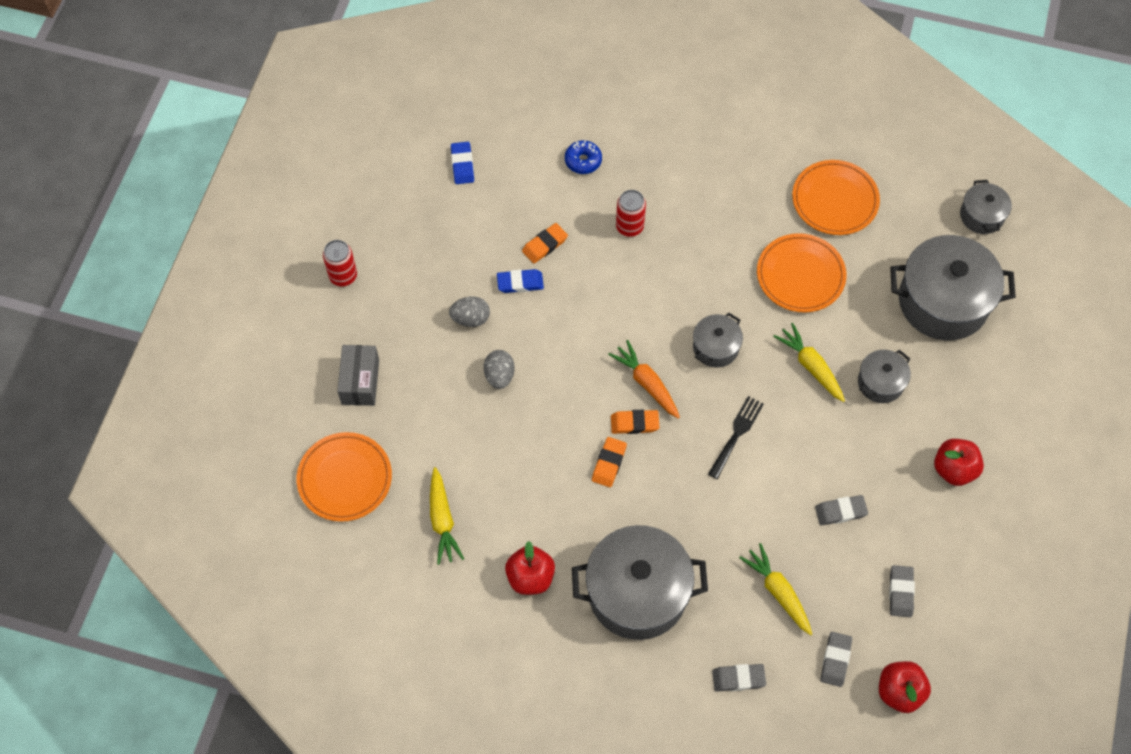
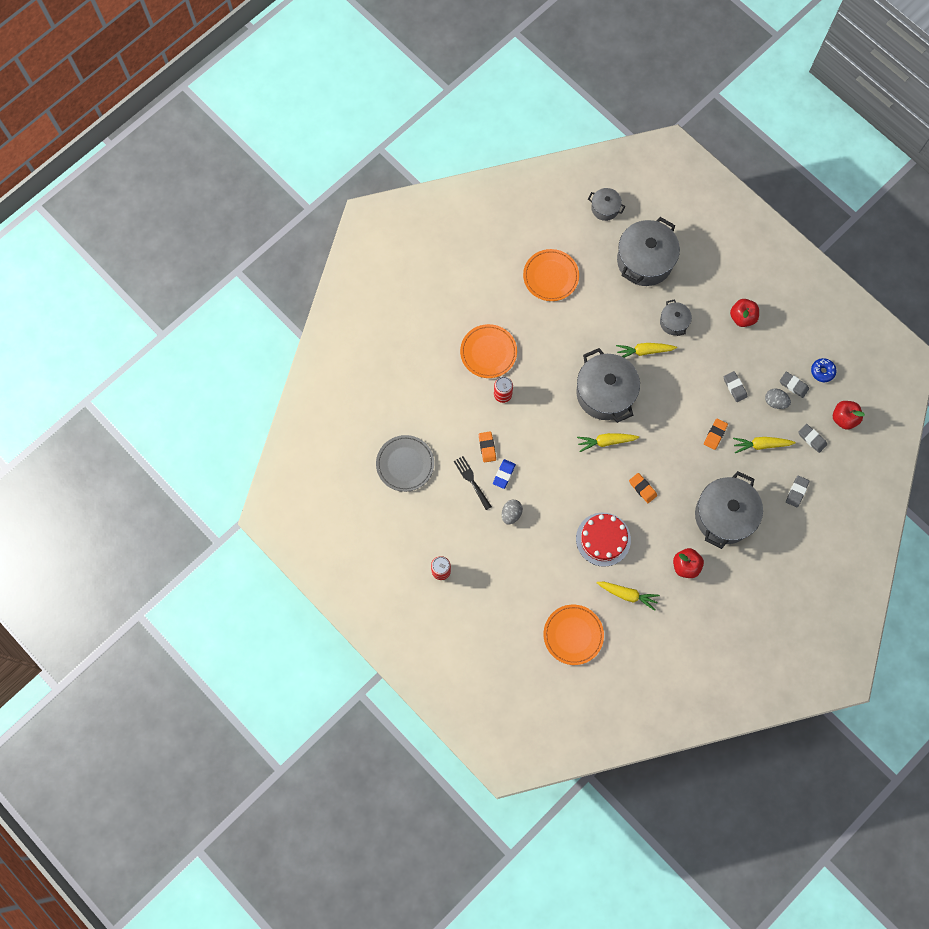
camera: 60 degrees left, 10 degrees up
(360, 382) = (516, 596): grey box -> none
(462, 165) = (405, 464): blue eraser -> grey plate
(499, 376) = (556, 517): grey egg -> grey egg (775, 402)
(504, 449) = (603, 539): none -> red cake
(583, 161) = (443, 395): blue donut -> blue donut (822, 371)
(634, 423) = (626, 462): orange eraser -> orange eraser (715, 434)
(646, 383) = (606, 442): orange carrot -> yellow carrot
(715, 347) = (605, 393): grey pot -> grey pot, size x2.00
(736, 434) = (662, 413): black fork -> black fork (471, 480)
(800, 275) = (587, 323): orange plate -> orange plate (488, 352)
(840, 511) = (734, 387): grey eraser -> grey eraser turned 45 degrees counterclockwise

